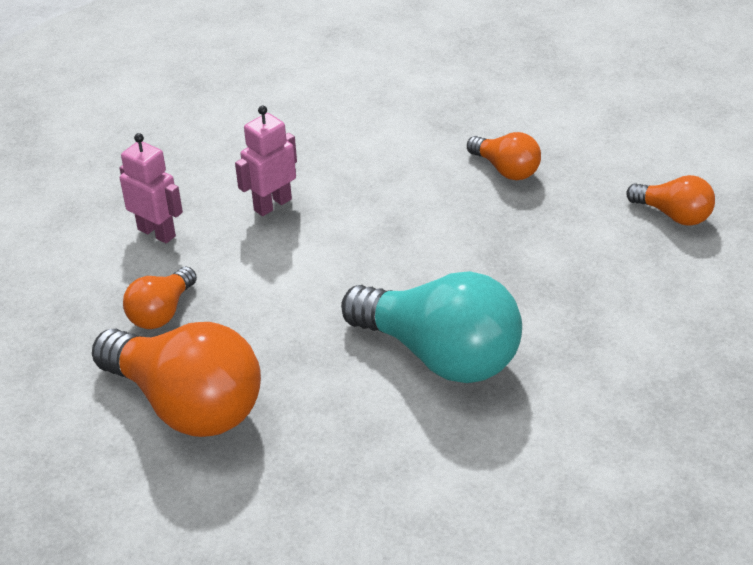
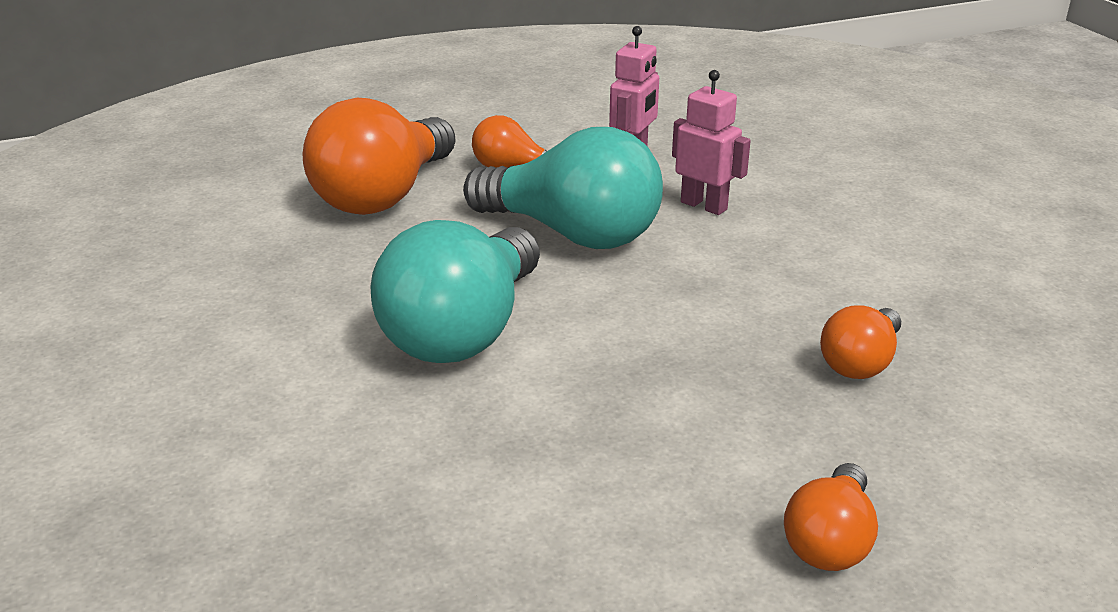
camera: 80 degrees right, 10 degrees down
(299, 284) = (572, 234): none -> turquoise light bulb

